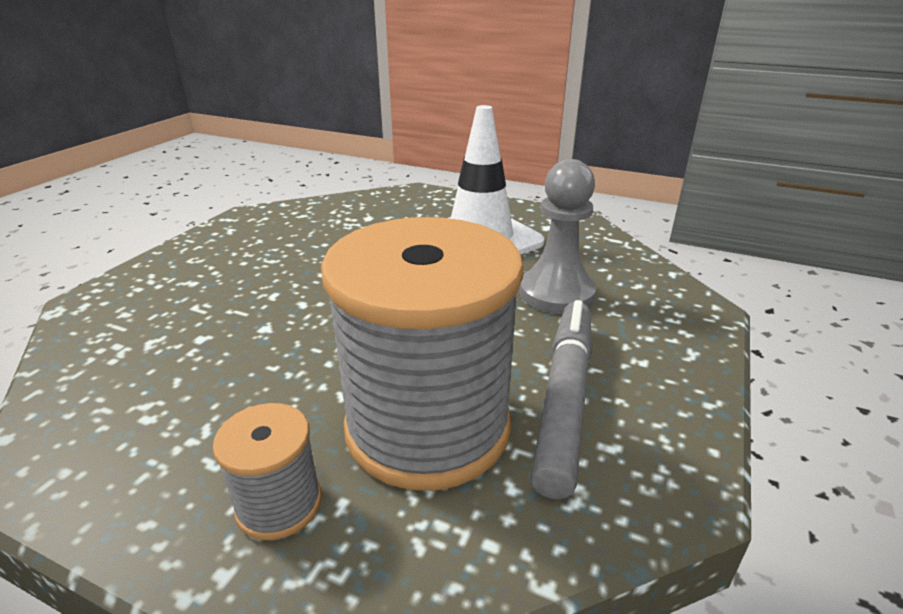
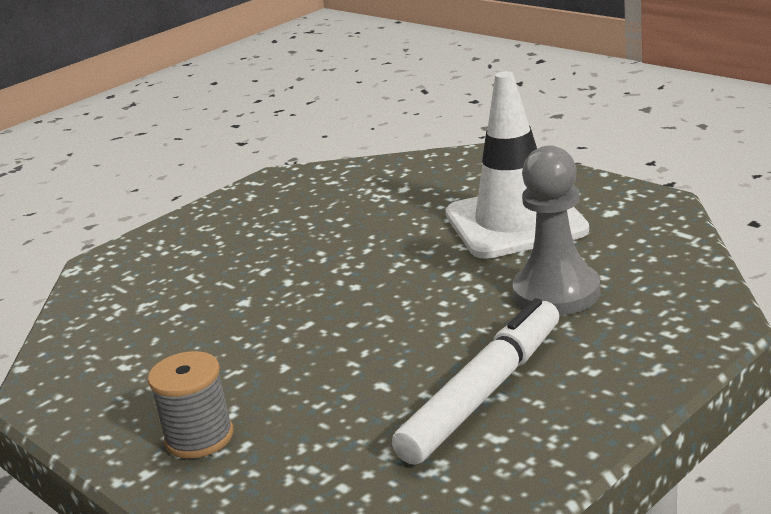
camera: 25 degrees right, 5 degrees down
(428, 426) = (343, 400): grey spool -> none
(565, 398) = (484, 393): grey marker -> white marker

